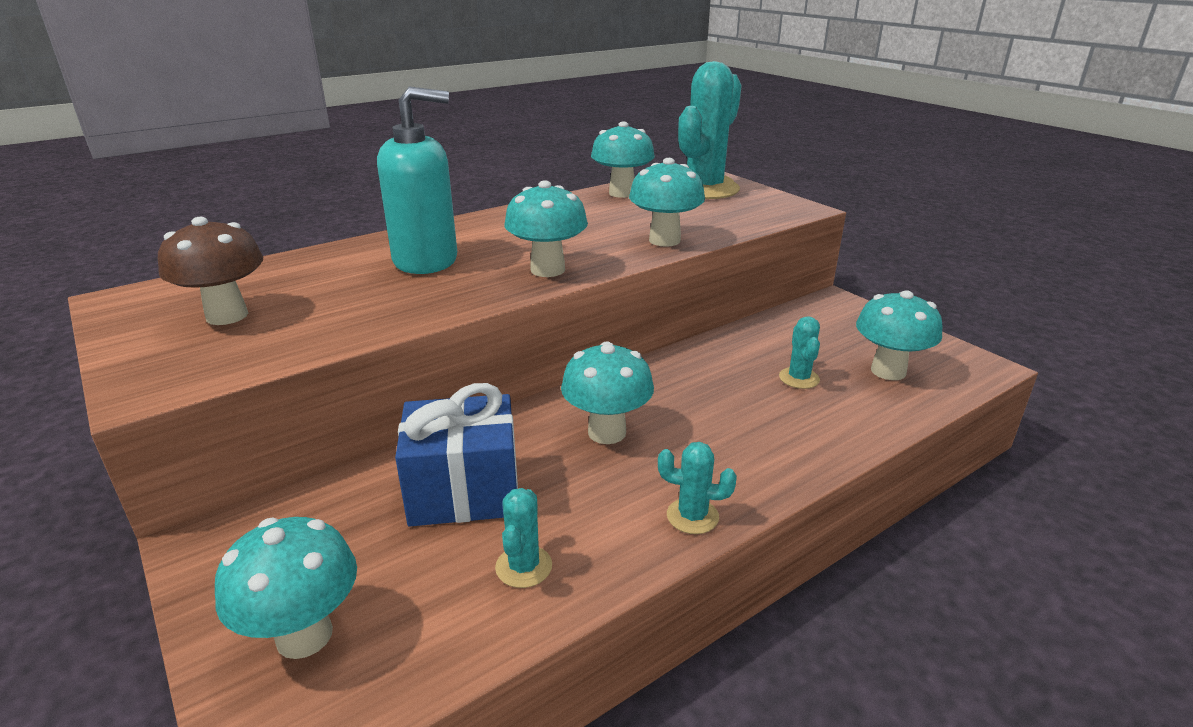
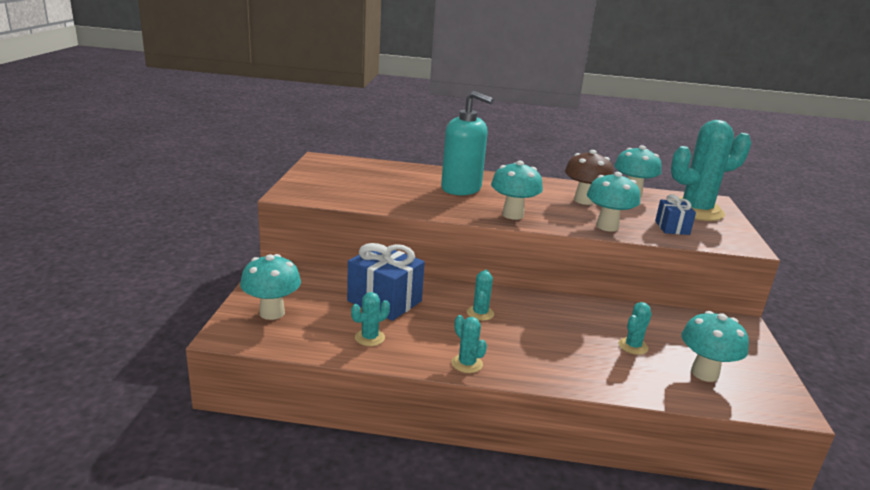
camera: 40 degrees right, 5 degrees down
(227, 316) = (348, 179): brown mushroom -> brown mushroom (584, 200)
(607, 432) = (480, 313): turquoise mushroom -> turquoise cactus
(719, 216) = (672, 228): none -> blue gift

